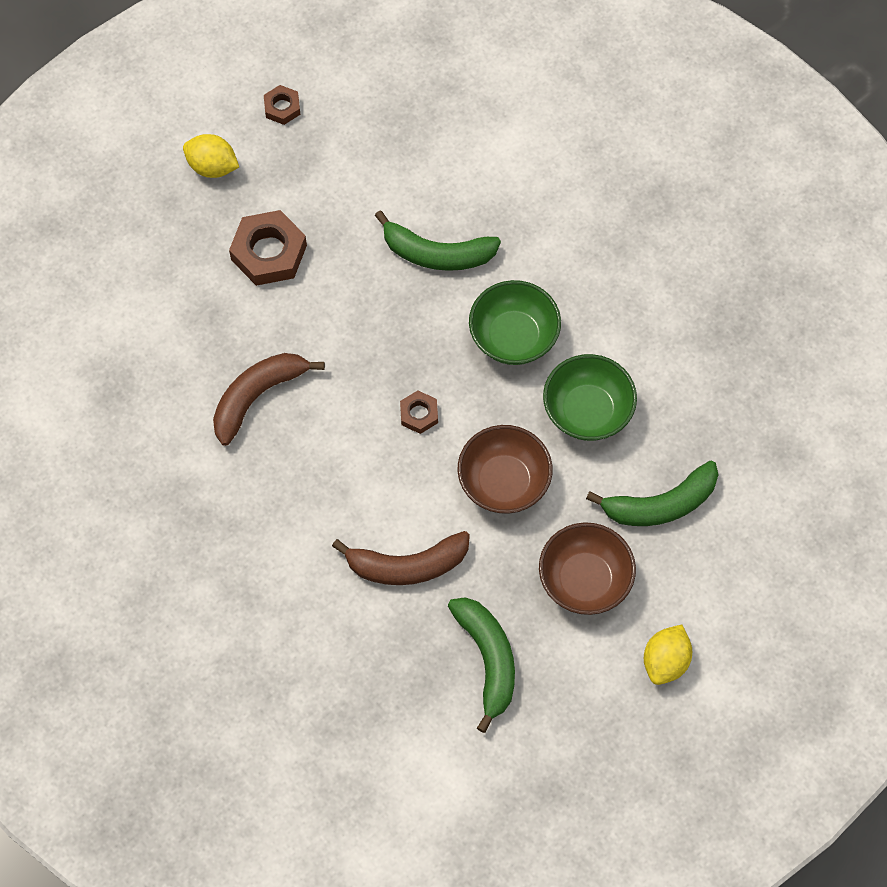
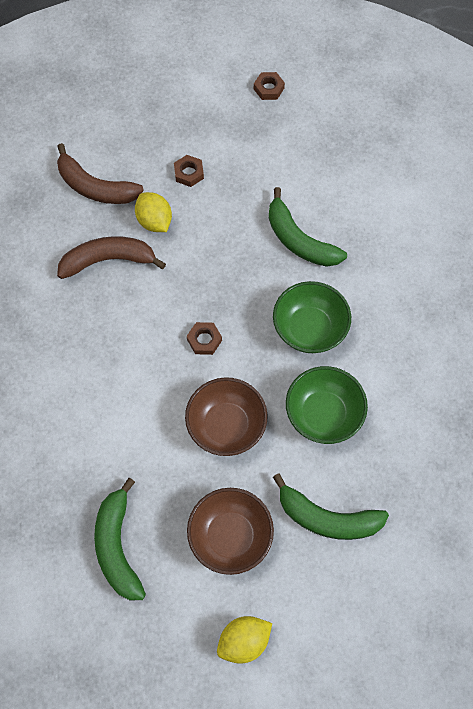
camera: 35 degrees right, 0 degrees up
(212, 166) = (196, 99): yellow lemon -> yellow lemon (154, 221)
(268, 252) = (189, 173): brown nut -> brown nut, size x0.53
(407, 565) = (116, 439): brown banana -> brown banana (95, 187)
(487, 659) = (118, 546): green banana -> green banana turned 150 degrees clockwise

